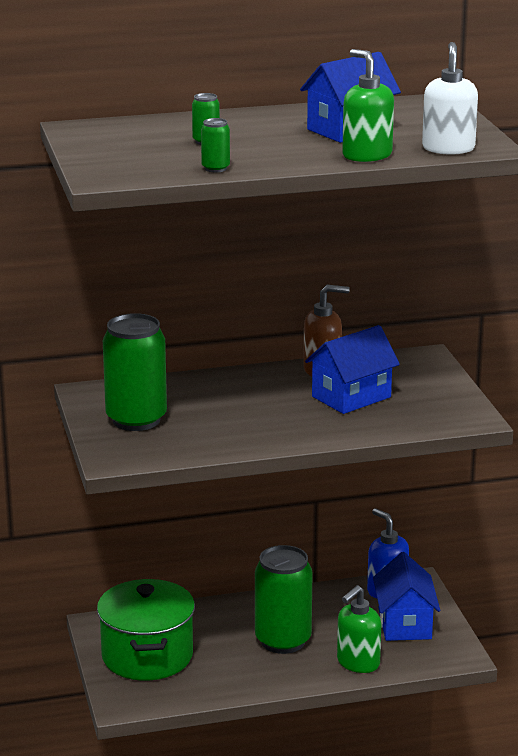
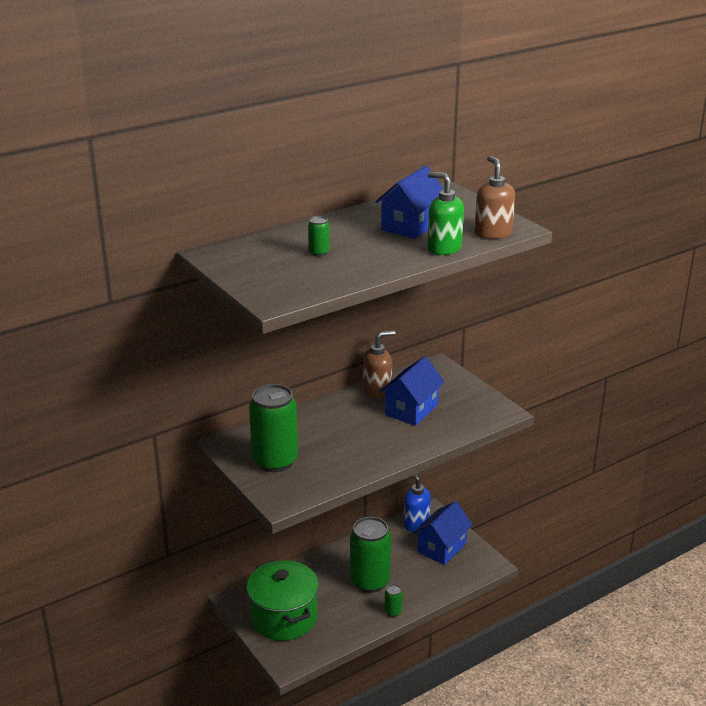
camera: 20 degrees left, 5 degrees up
(215, 168) = (348, 278): green can -> green can (393, 611)
(357, 663) = (428, 587): green soap dispenser -> none
(404, 624) = (442, 548): blue house -> blue house turned 60 degrees clockwise
(448, 148) = (493, 233): white soap dispenser -> brown soap dispenser

